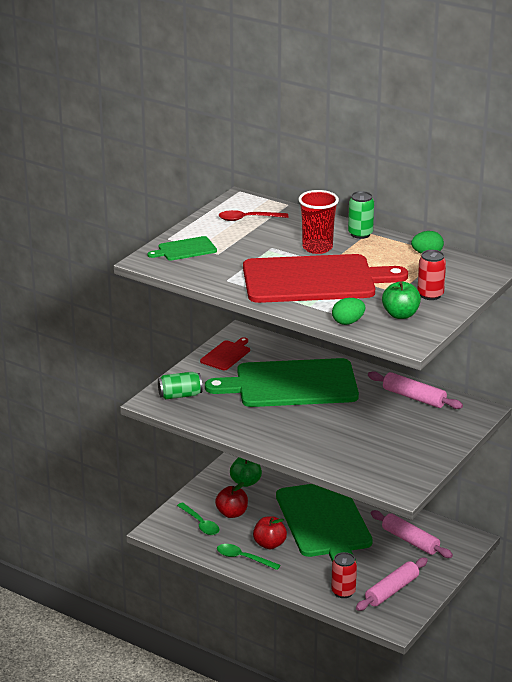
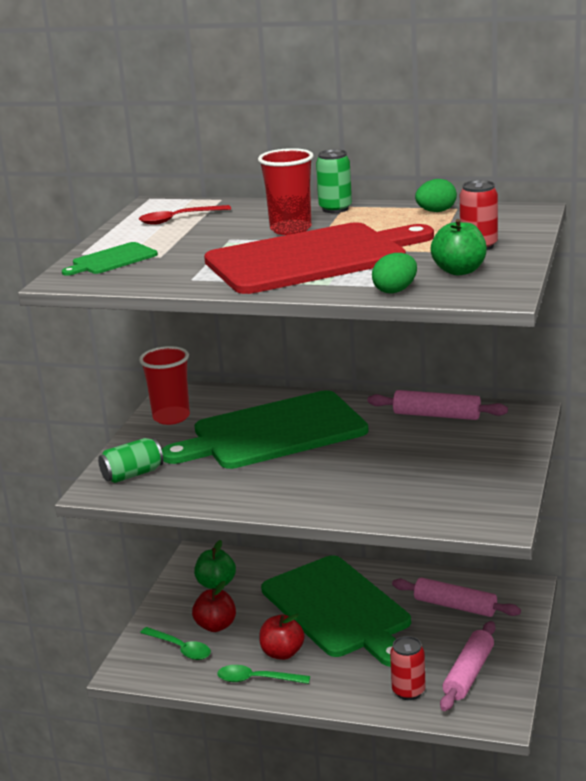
camera: 15 degrees left, 5 degrees down
(226, 355) = (171, 417): red cutting board -> red cup

